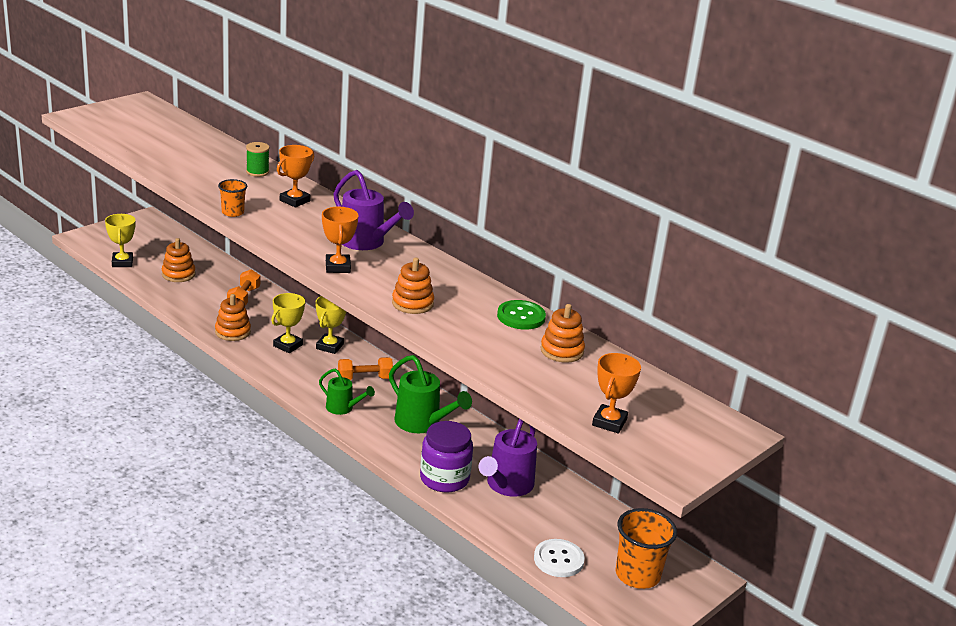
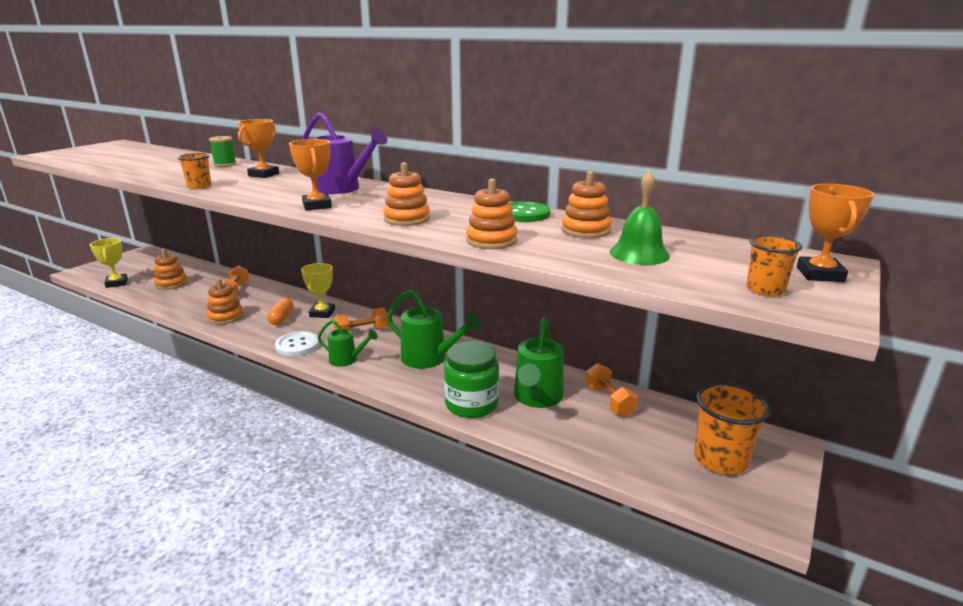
camera: 10 degrees left, 5 degrees down
(288, 345) = (281, 319): yellow trophy -> orange capsule
(444, 478) = (471, 404): purple jar -> green jar
(473, 348) = (491, 241): none -> orange stacking toy
(506, 486) = (536, 398): purple watering can -> green watering can
(558, 560) = (631, 462): white button -> white button (297, 345)
(573, 503) = (609, 401): none -> orange dumbbell
(586, 389) = (639, 254): none -> green bell
(609, 422) = (694, 276): orange trophy -> orange trophy (820, 274)
(652, 446) = (765, 289): none -> orange cup

